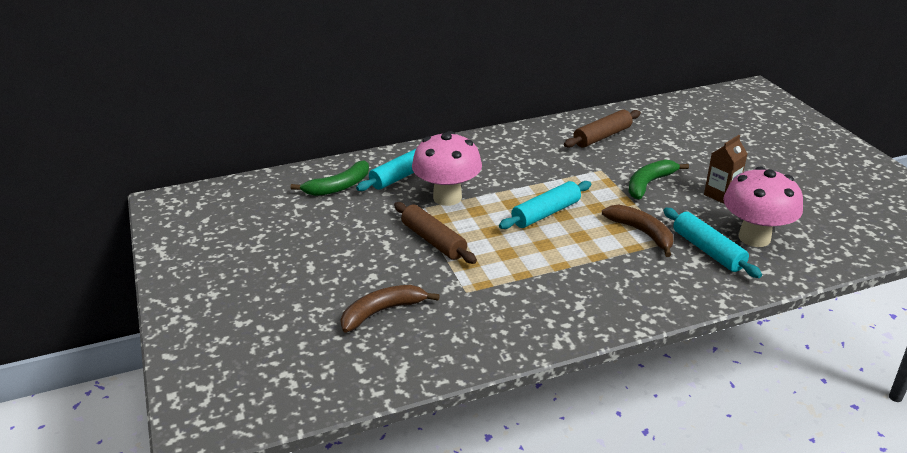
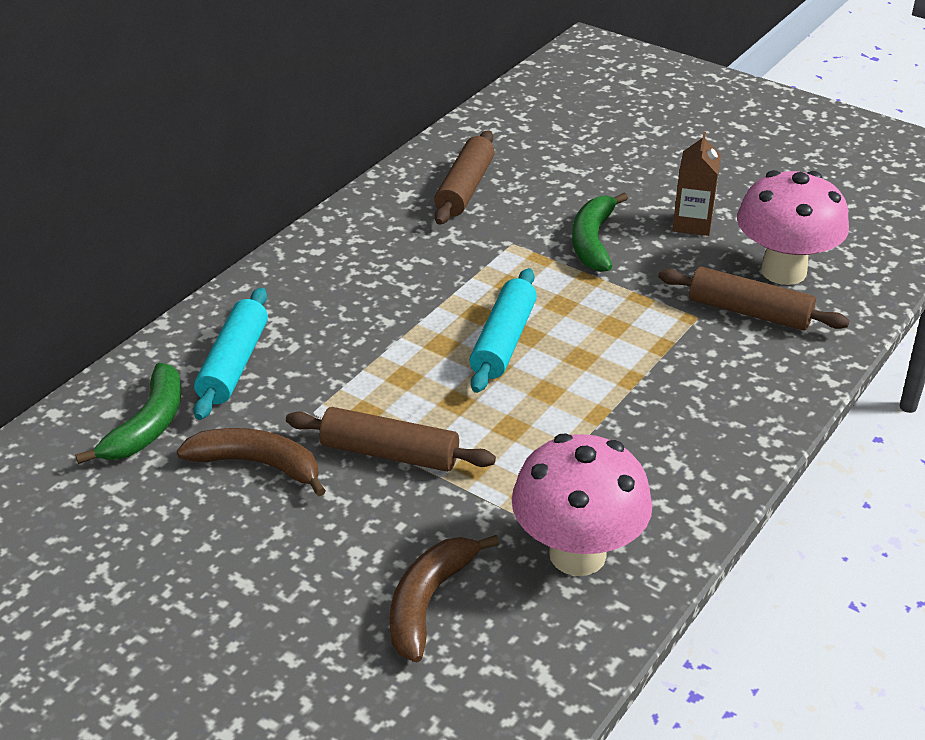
camera: 35 degrees left, 5 degrees up
(447, 197) = (340, 374): pink mushroom -> pink mushroom (577, 554)
(642, 233) = (651, 320): brown banana -> brown banana (258, 464)
(707, 250) = (749, 312): turquoise rolling pin -> brown rolling pin

